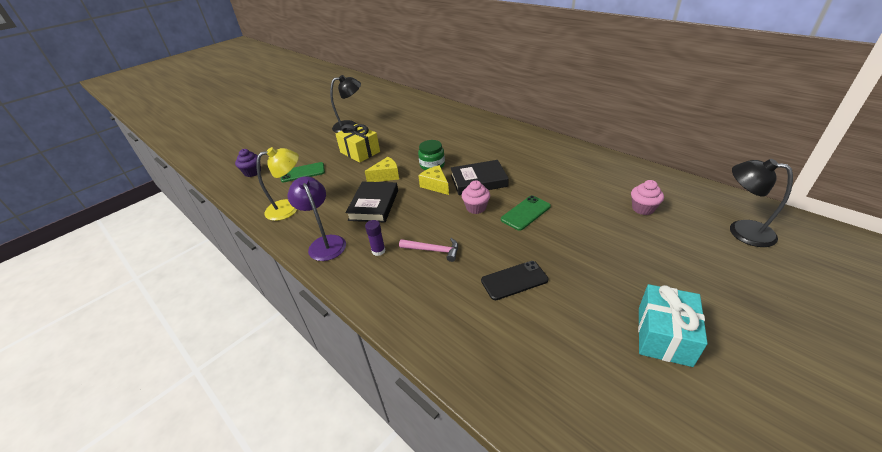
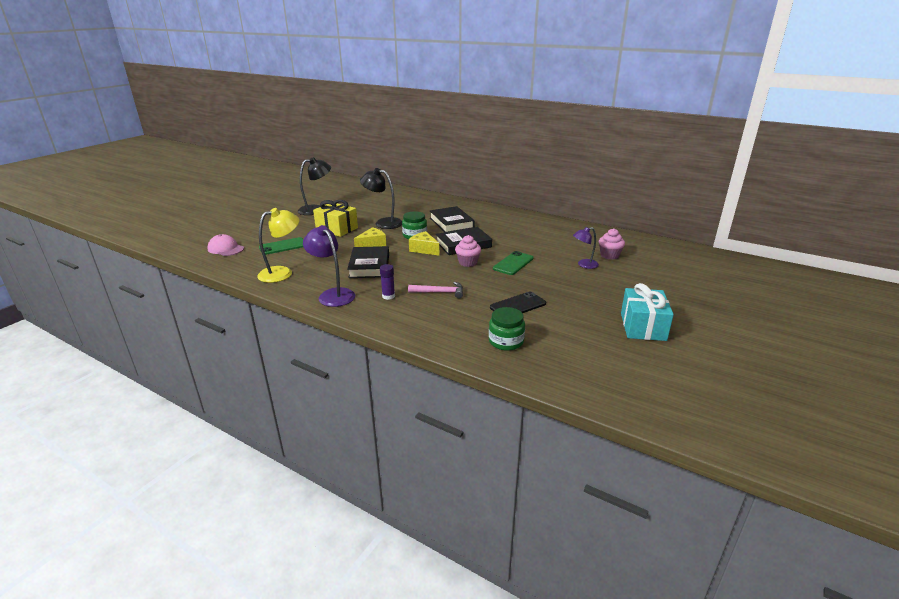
camera: 15 degrees left, 10 degrees down
(252, 172) = (226, 249): purple cupcake -> pink cap
(475, 149) = (451, 223): none -> black book
(485, 339) = (506, 341): none -> green jar
(608, 221) = (584, 265): none -> purple lamp
(741, 231) = (686, 264): black lamp -> black lamp (383, 223)

